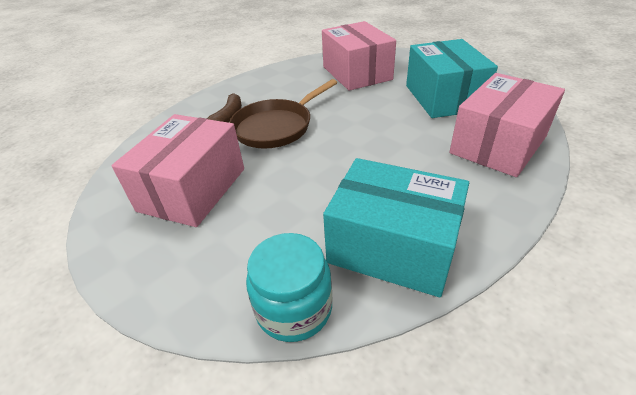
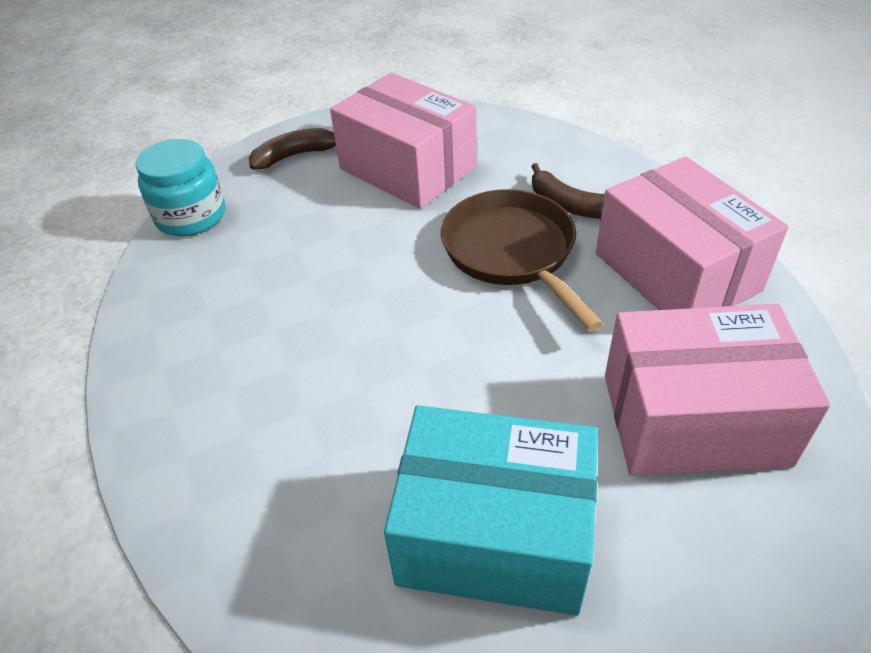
camera: 110 degrees right, 5 degrees up
(176, 267) = (296, 156): none -> brown banana
(392, 247) = (194, 299): turquoise box -> none
(498, 144) = (276, 524): pink box -> pink box (676, 272)

